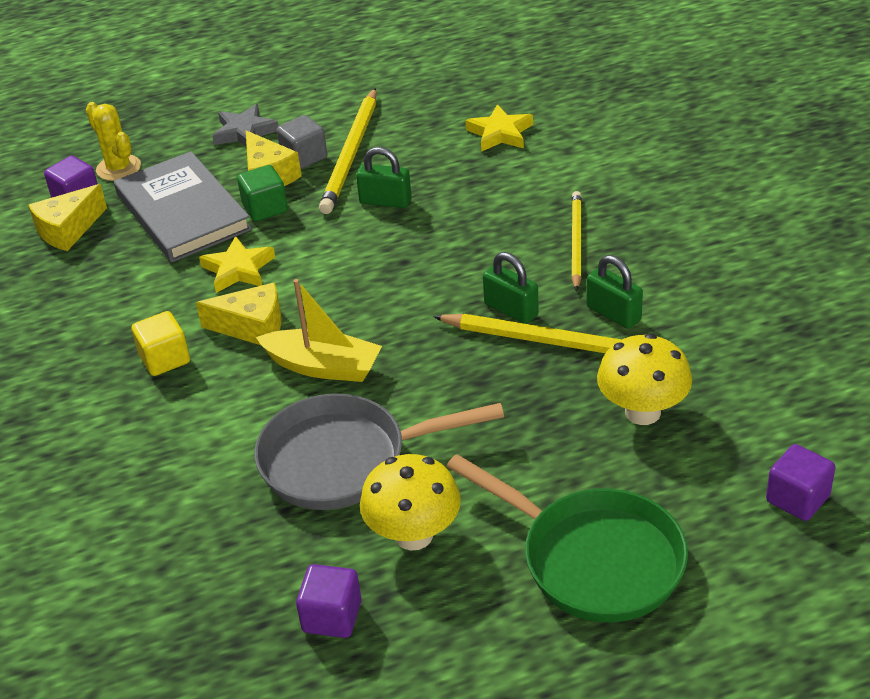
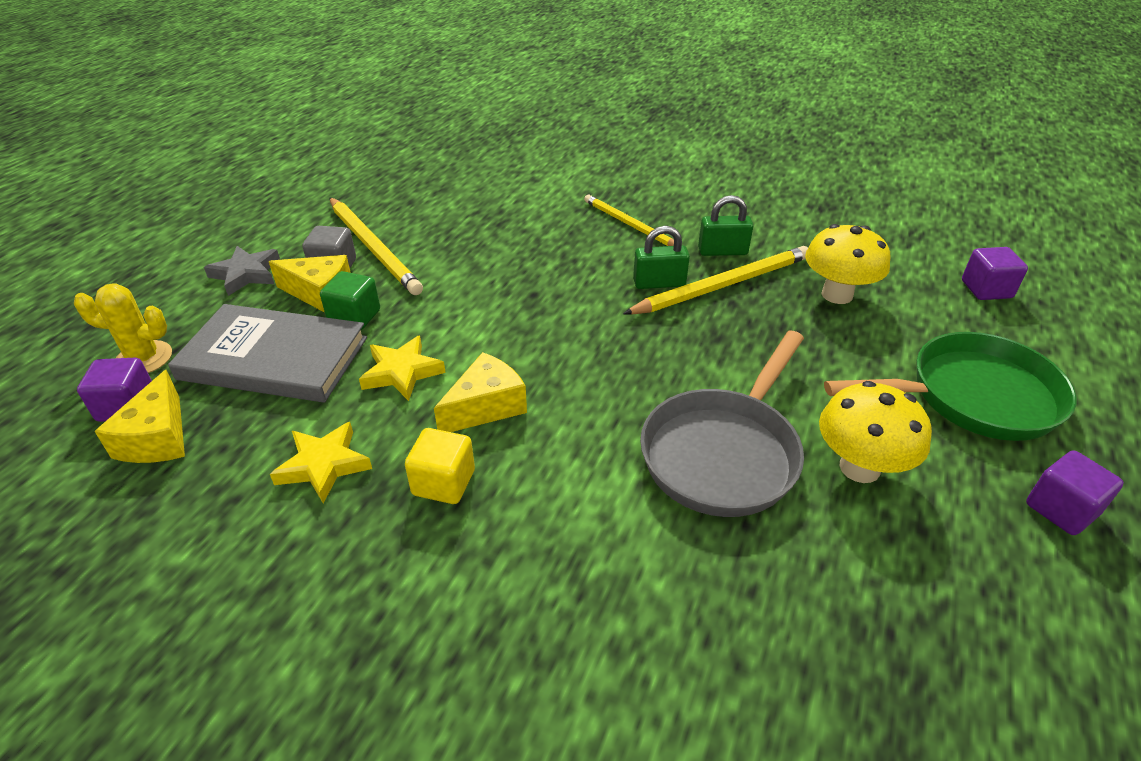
camera: 50 degrees left, 0 degrees up
(323, 366) = (593, 398): yellow boat -> none
(332, 617) = (920, 576): purple cube -> purple cube (1061, 509)
(385, 201) = (453, 264): green padlock -> none
(500, 133) = (471, 188): yellow star -> yellow star (323, 465)

